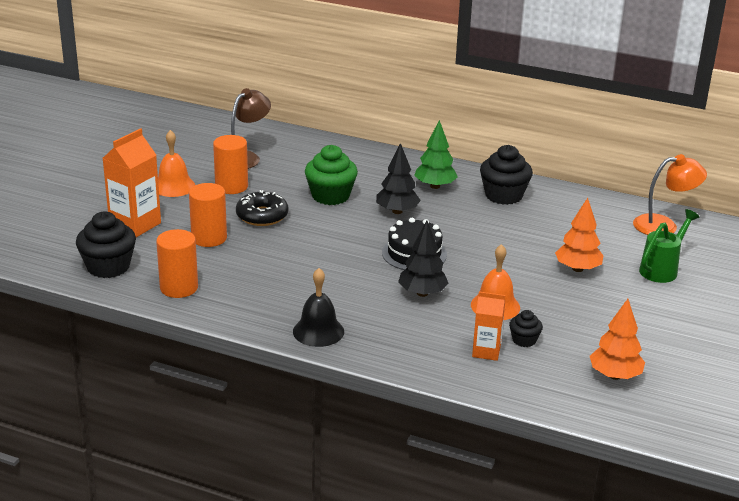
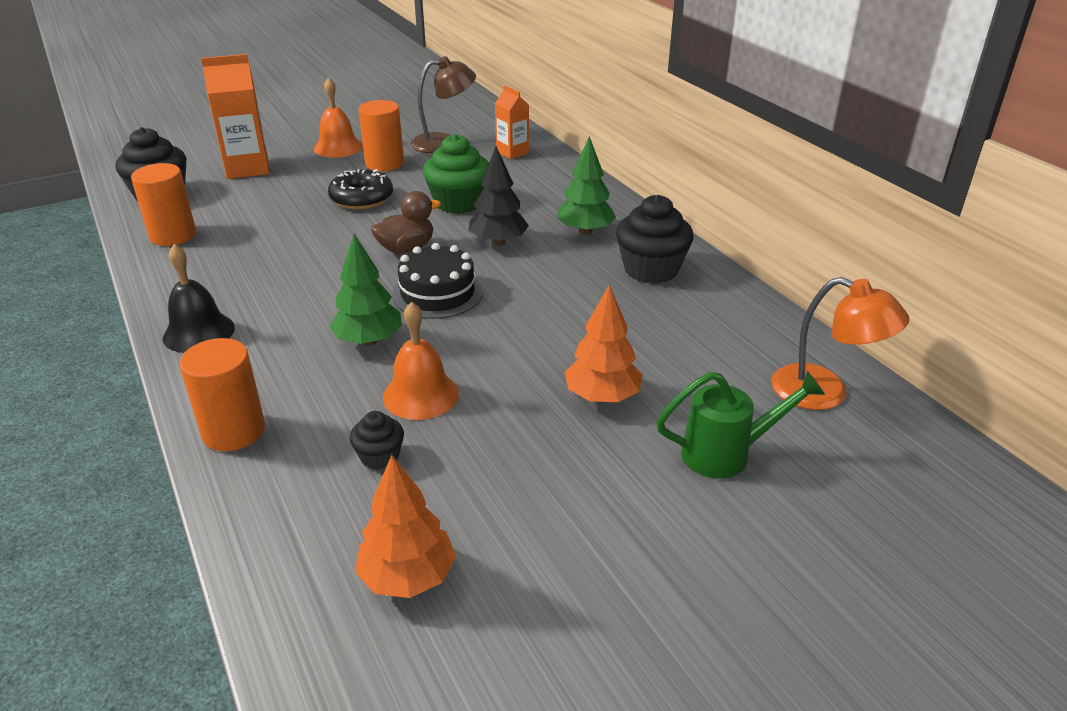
camera: 40 degrees right, 5 degrees up
(209, 238) = (280, 201): orange cylinder -> orange cylinder (234, 431)
(350, 236) = (406, 249): none -> brown duck
(422, 293) = (369, 340): black tree -> green tree
(486, 351) = (313, 447): orange carton -> orange carton (512, 152)

